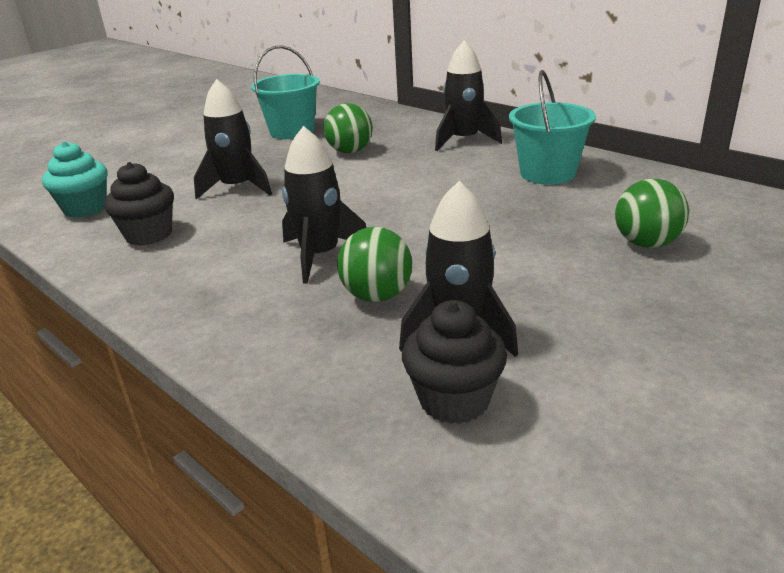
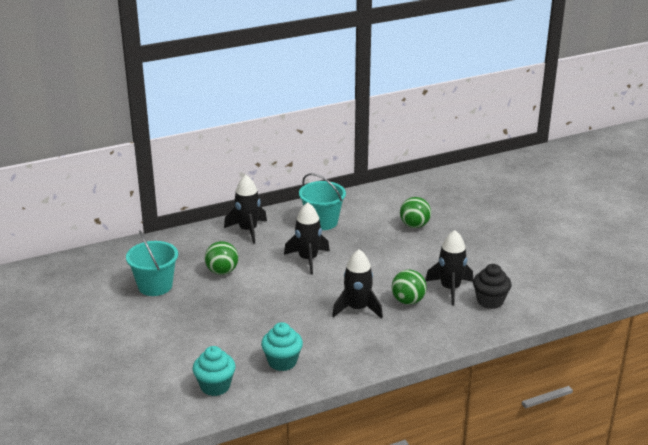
camera: 70 degrees left, 0 degrees up
(149, 235) = (282, 362): black cupcake -> turquoise cupcake
(237, 188) = (240, 322): black rocket -> black rocket (308, 259)

